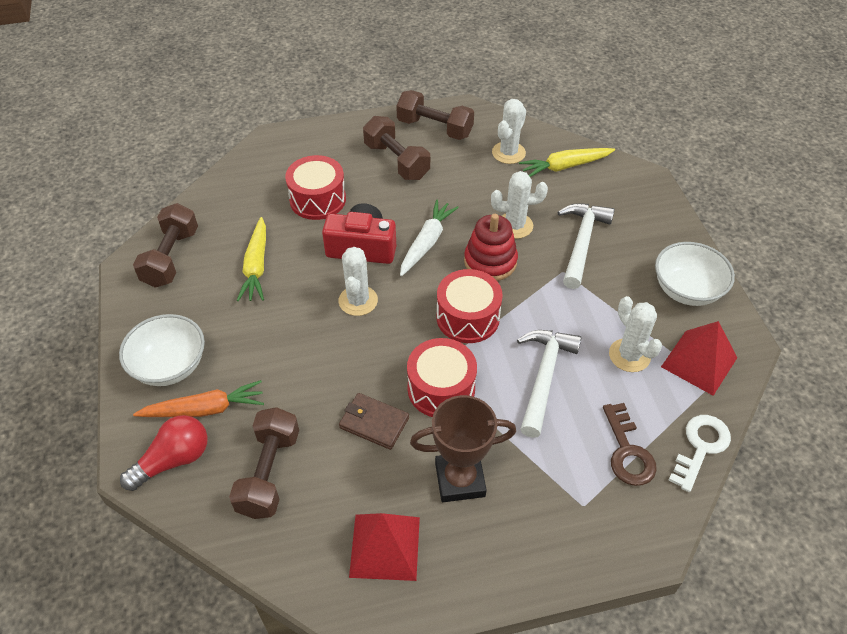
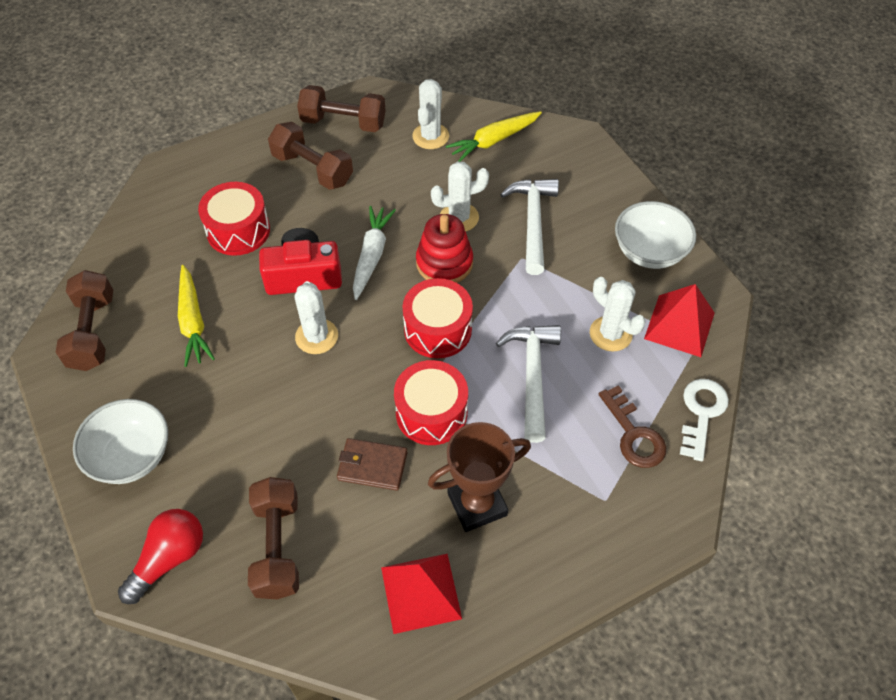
camera: 15 degrees left, 5 degrees up
(205, 409) = (186, 494): orange carrot -> none

